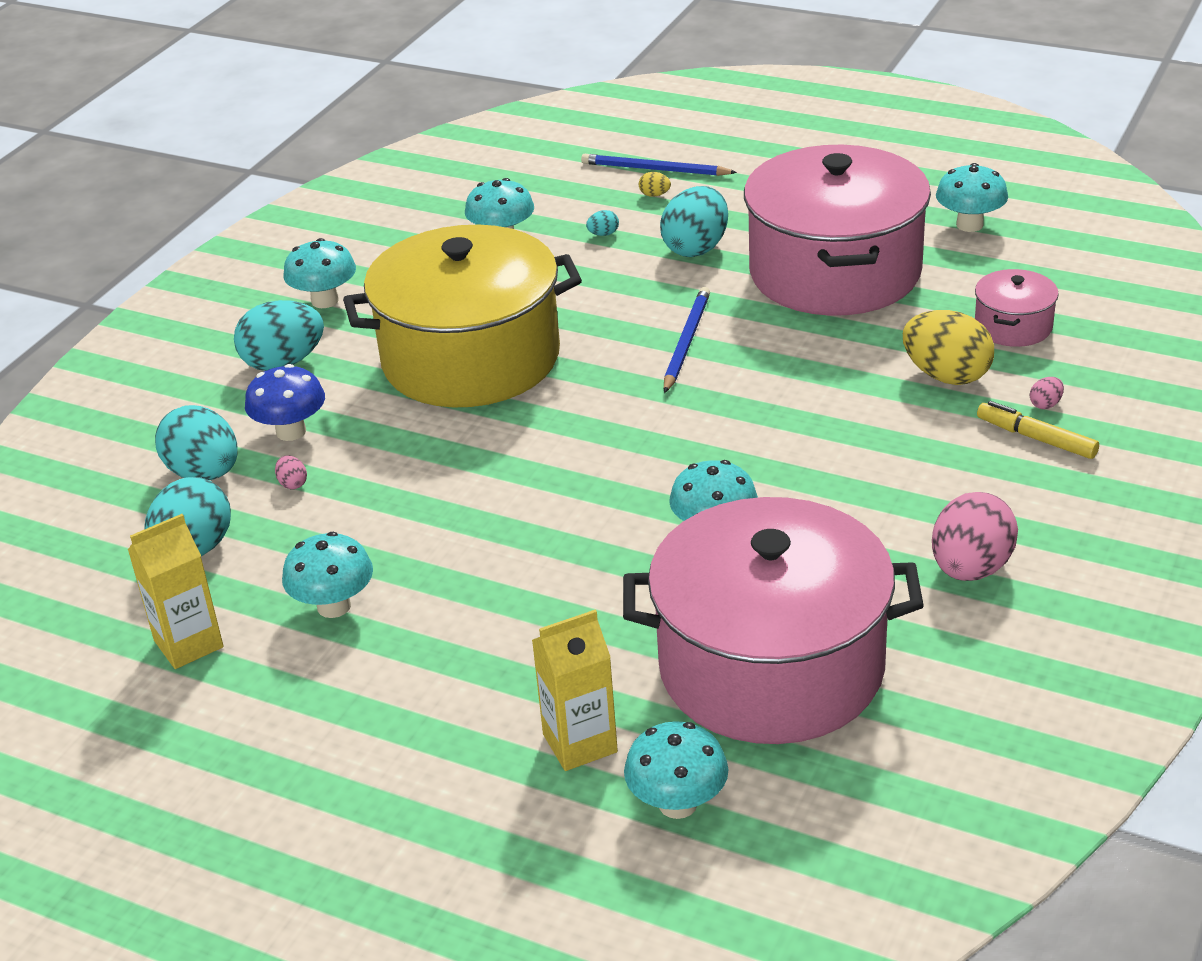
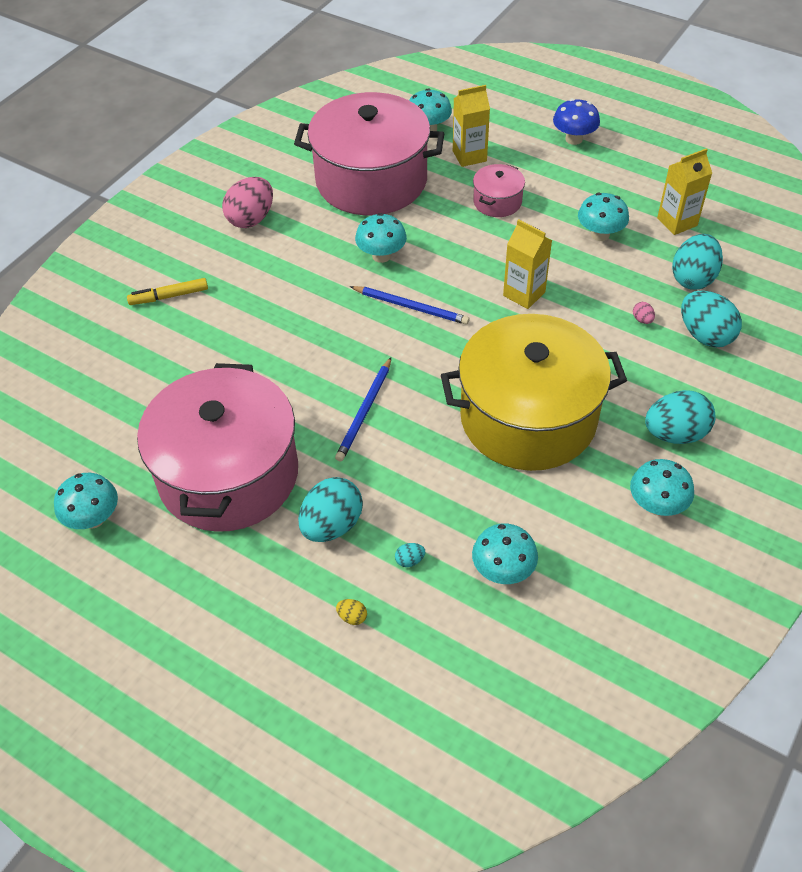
camera: 175 degrees left, 15 degrees up
(291, 431) = (653, 364): blue mushroom -> blue mushroom (574, 139)
(472, 499) = (524, 294): none -> yellow carton
(654, 169) = (344, 665): blue pencil -> blue pencil (411, 307)
(946, 376) = (197, 353): yellow egg -> none
(1013, 326) = (127, 393): pink pot -> pink pot (497, 202)
(1036, 438) = (169, 296): yellow marker -> yellow marker turned 120 degrees clockwise
(1045, 404) = (148, 321): pink egg -> none

